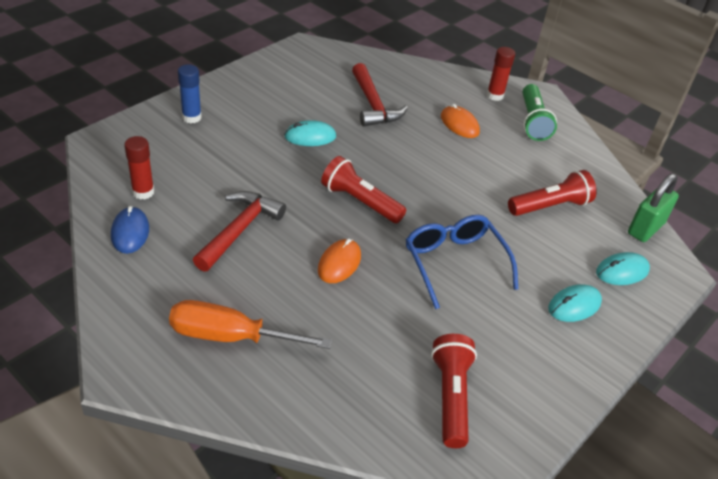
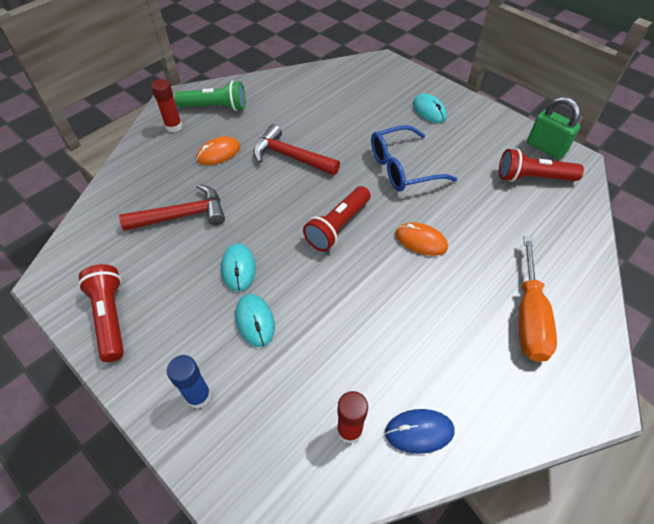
camera: 85 degrees left, 10 degrees up
(239, 230) = (394, 322): red hammer -> red hammer (290, 157)
(550, 206) = (326, 110): red flashlight -> red flashlight (110, 317)
(622, 271) = (390, 85): turquoise mouse -> turquoise mouse (255, 321)
(645, 229) = (344, 68): green padlock -> green padlock (545, 148)

